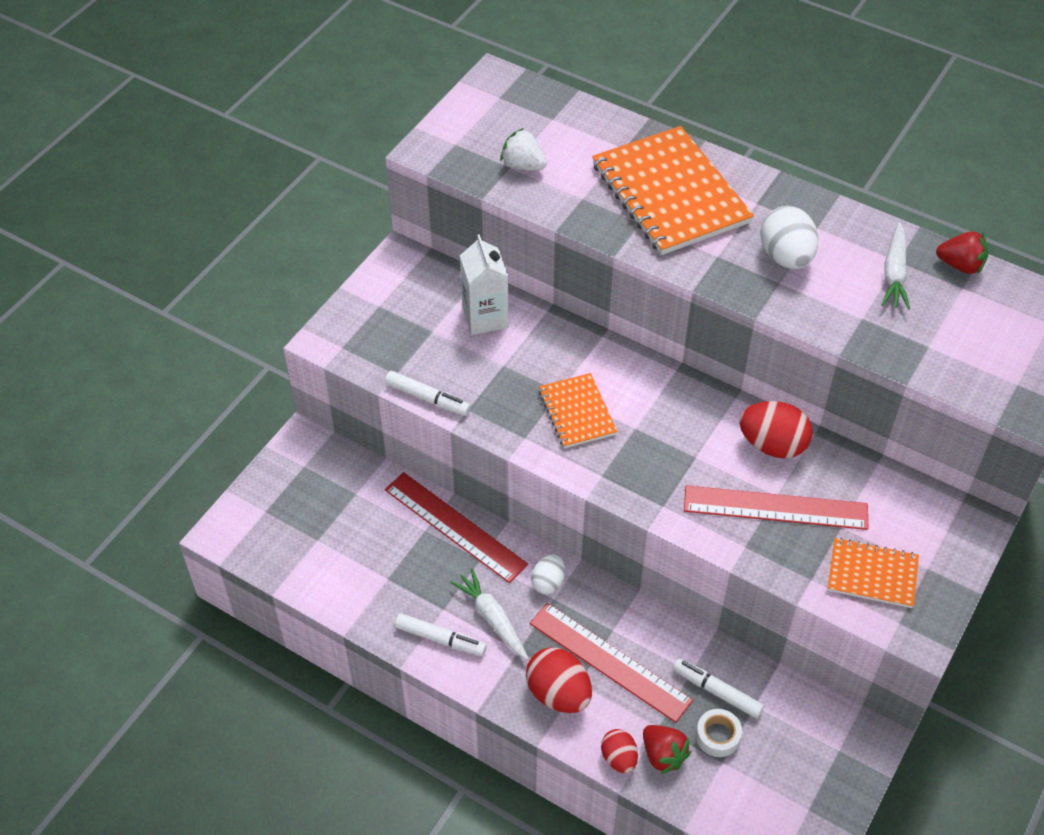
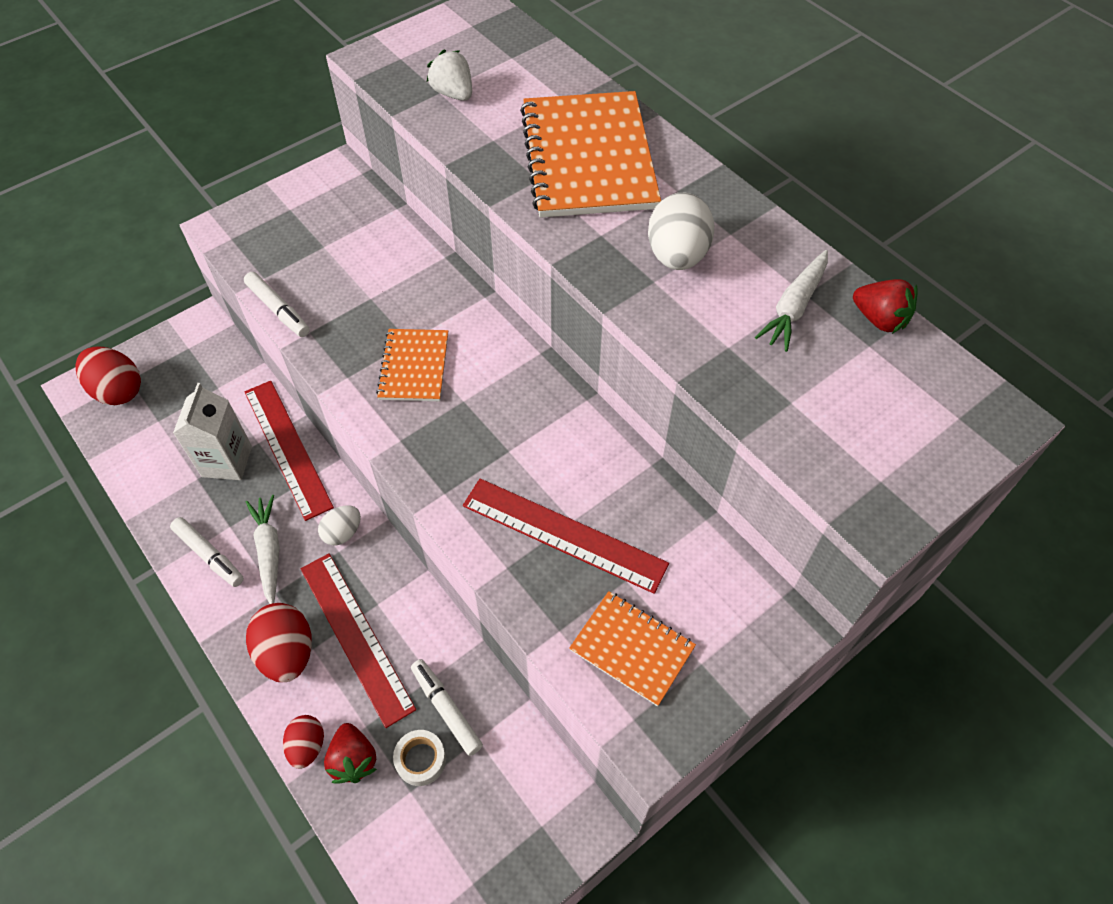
camera: 20 degrees right, 5 degrees up
(485, 317) = (381, 247): white carton -> white carton (227, 461)
(772, 445) = (598, 463): red egg -> red egg (118, 390)

